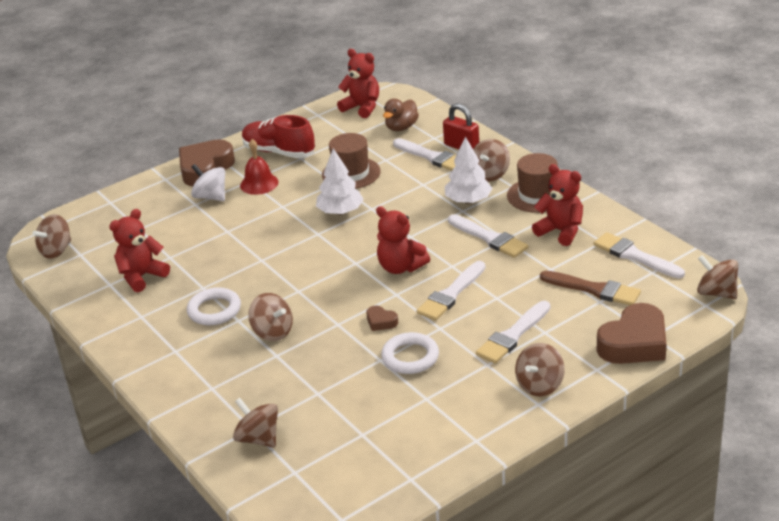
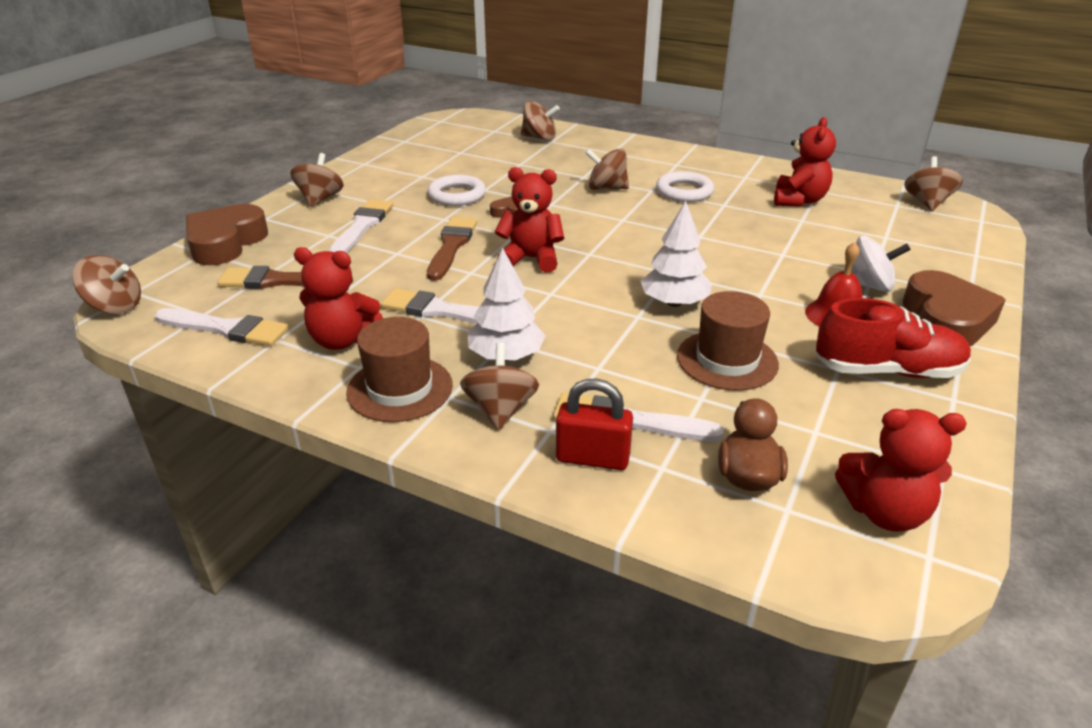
camera: 150 degrees right, 0 degrees up
(451, 294) = (451, 246): white brush -> brown brush

